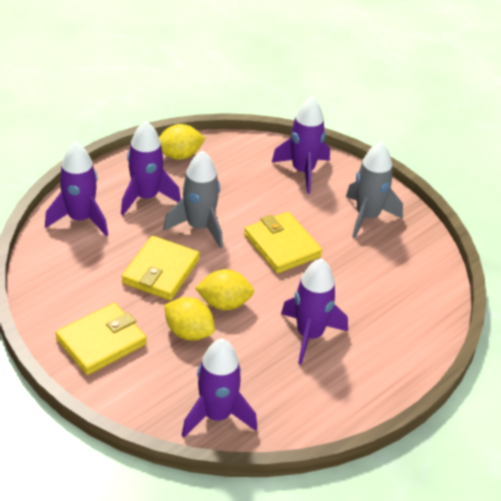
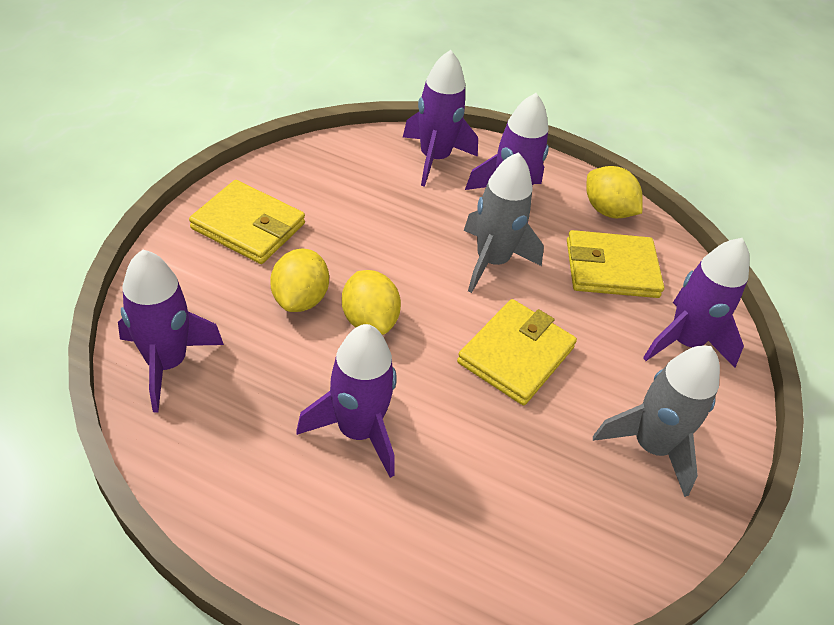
camera: 65 degrees right, 5 degrees up
(161, 271) = (391, 246): yellow wallet -> yellow wallet (611, 269)

